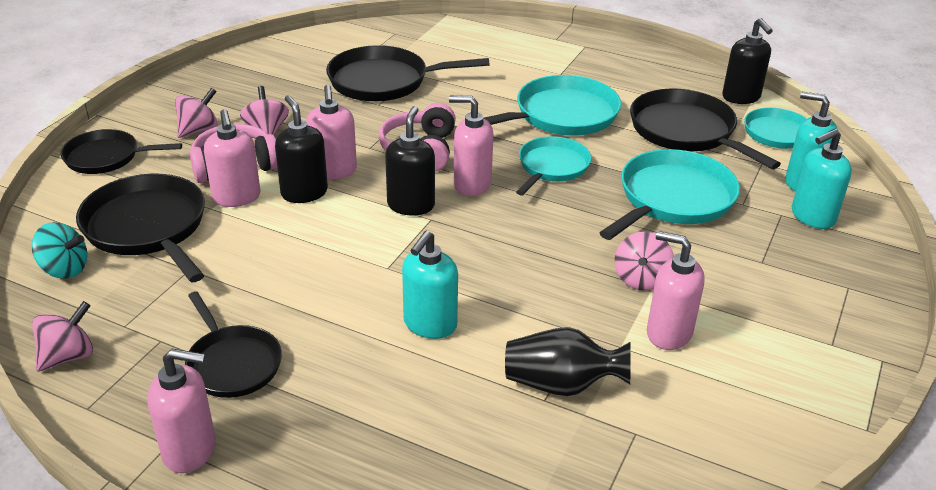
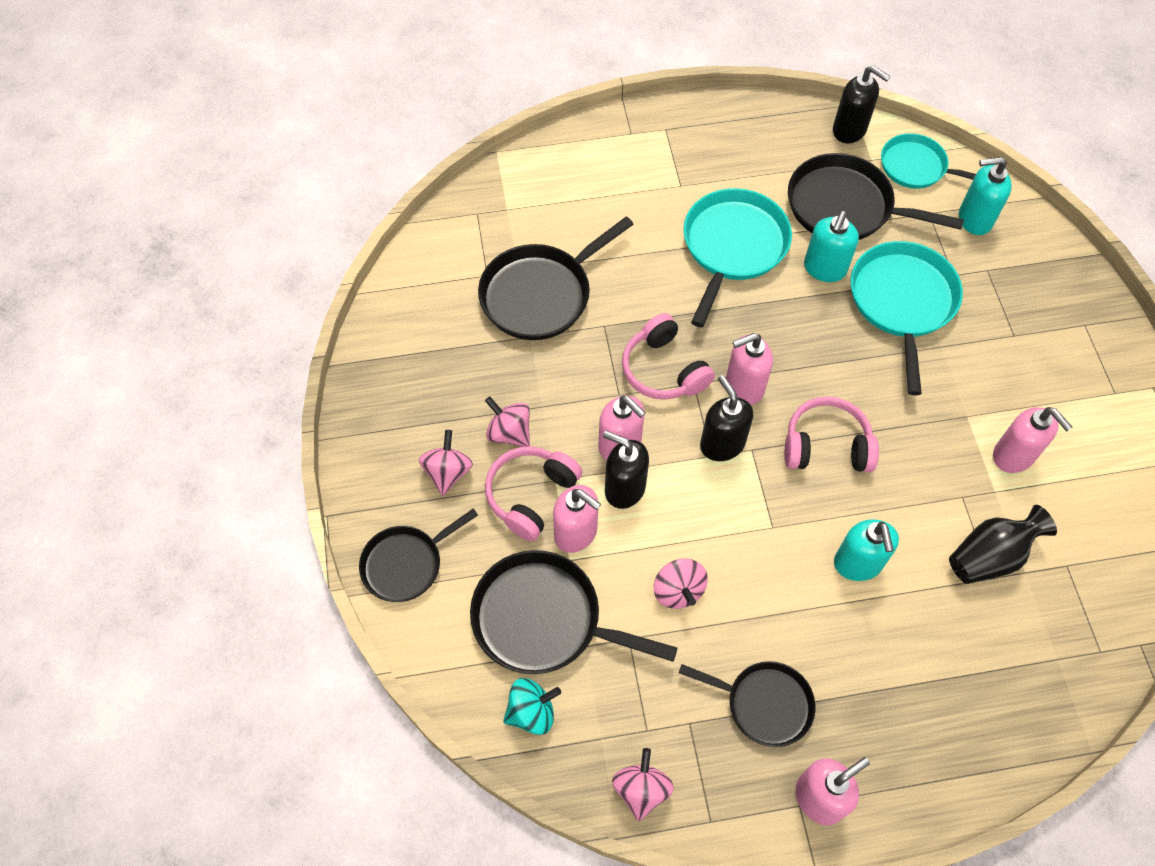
camera: 35 degrees left, 25 degrees up
(496, 245) = (826, 446): none -> pink headphones
(552, 167) = (784, 322): turquoise pan -> none
(641, 279) = (953, 412): pink spinning top -> pink spinning top (678, 591)
(668, 333) = (1013, 456): pink soap dispenser -> pink soap dispenser turned 120 degrees counterclockwise
(812, 217) = (1009, 259): turquoise soap dispenser -> turquoise soap dispenser (824, 269)

